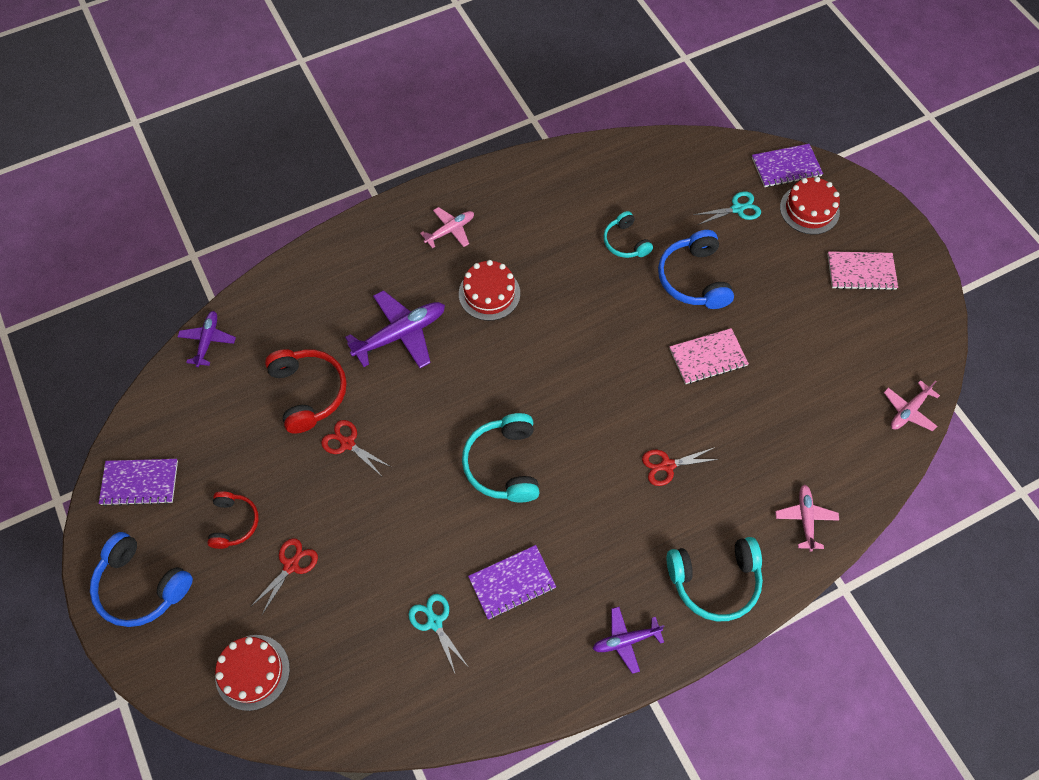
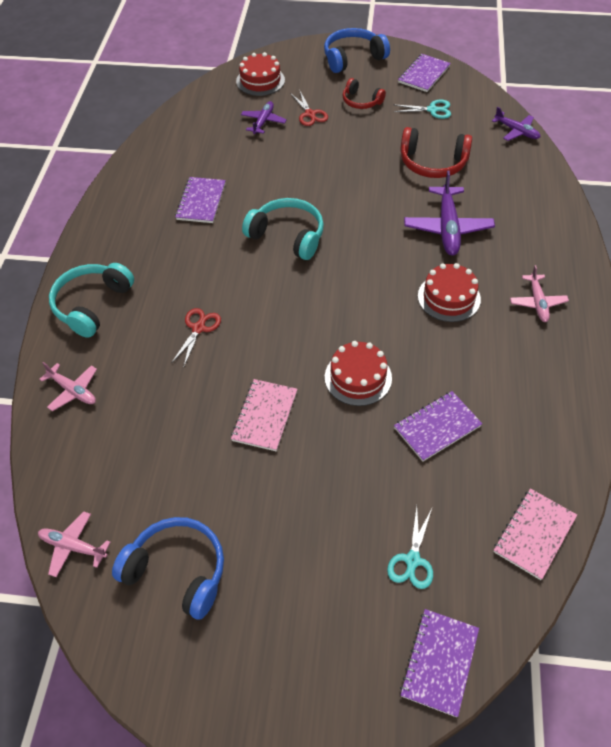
camera: 125 degrees right, 10 degrees down
(347, 443) = (375, 166): red scissors -> none
(435, 622) = (213, 157): turquoise scissors -> turquoise scissors (432, 110)
(625, 242) = (437, 427): turquoise headphones -> purple notebook
(626, 640) = (108, 237): purple plane -> purple plane (263, 122)
(694, 279) = (354, 459): blue headphones -> blue headphones (177, 571)
(809, 209) = (361, 640): red cake -> red cake (358, 377)
(861, 272) = (244, 631): pink notebook -> pink notebook (534, 534)
(908, 411) = (73, 547): pink plane -> pink plane turned 60 degrees counterclockwise

